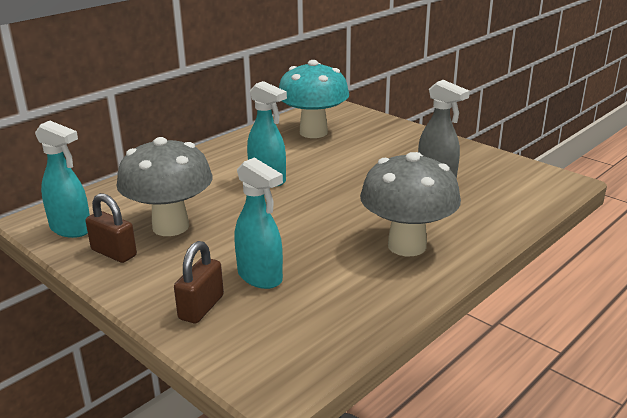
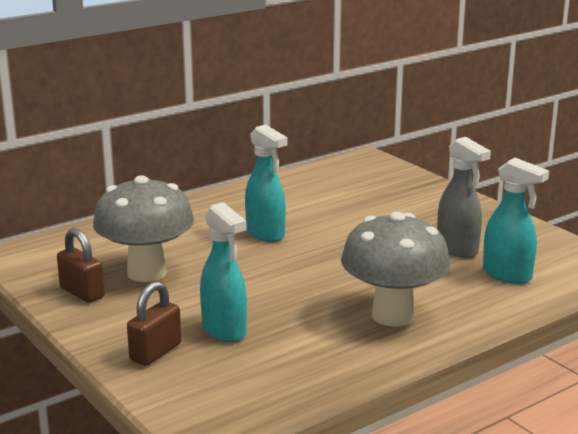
camera: 10 degrees right, 5 degrees down
(71, 229) = (44, 266): turquoise spray bottle -> turquoise spray bottle (507, 275)
(313, 132) = (335, 187): turquoise mushroom -> none

